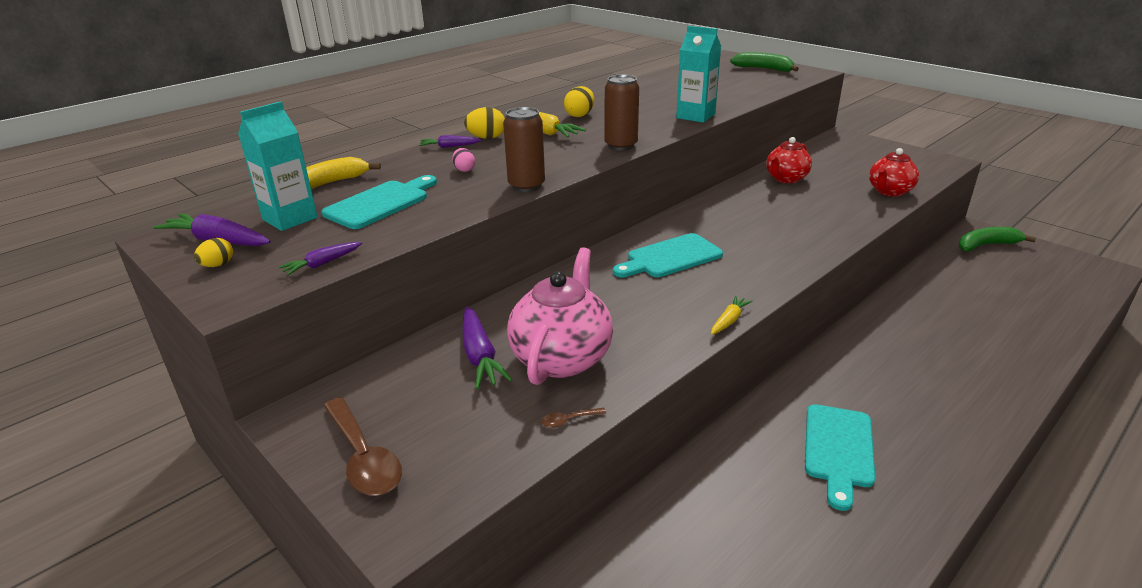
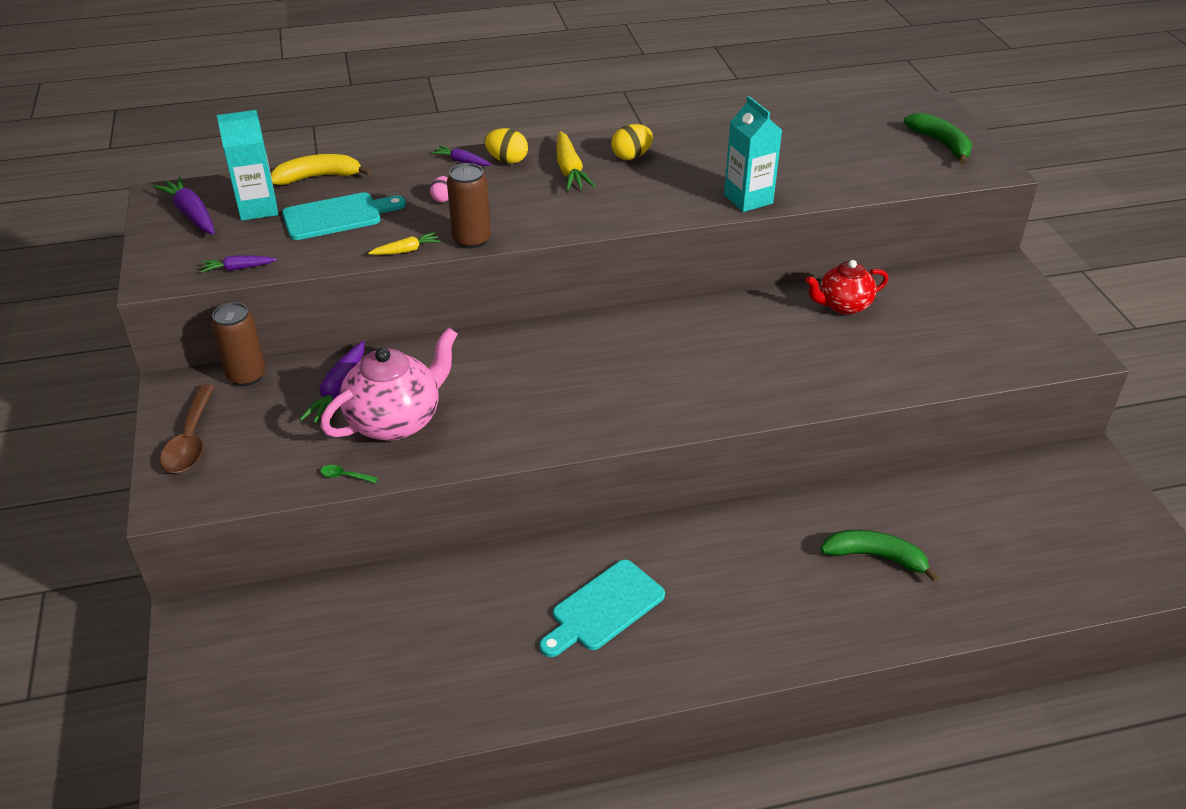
camera: 30 degrees right, 10 degrees up
(217, 265) = (172, 241): yellow egg -> none
(568, 420) = (344, 476): brown spoon -> green spoon
(621, 145) = (617, 216): brown can -> brown can (246, 376)
(670, 257) = (597, 358): turquoise cutting board -> none
(729, 321) = (567, 447): yellow carrot -> yellow carrot (406, 250)
(889, 191) = (938, 368): red teapot -> none
(986, 245) = (1070, 479): green banana -> green banana (875, 557)

